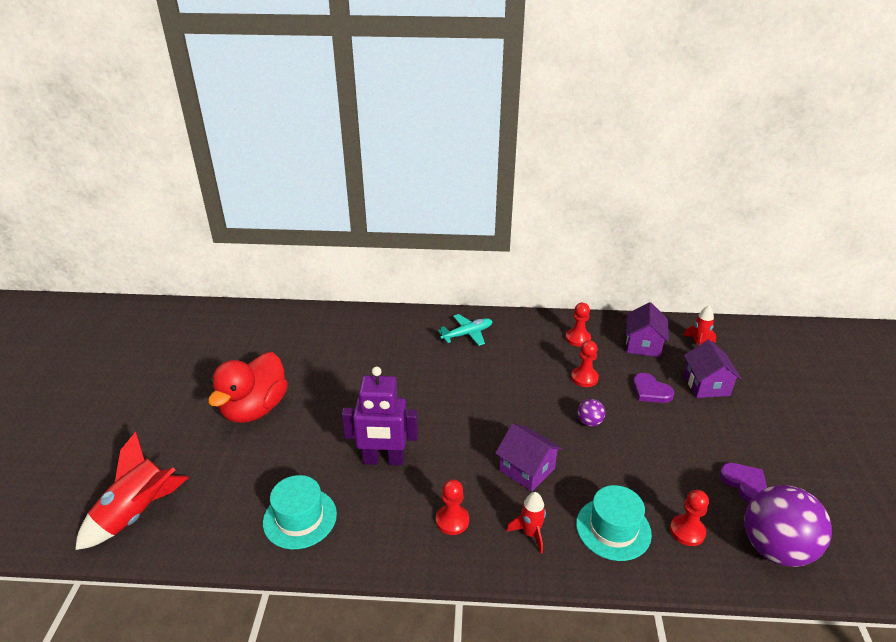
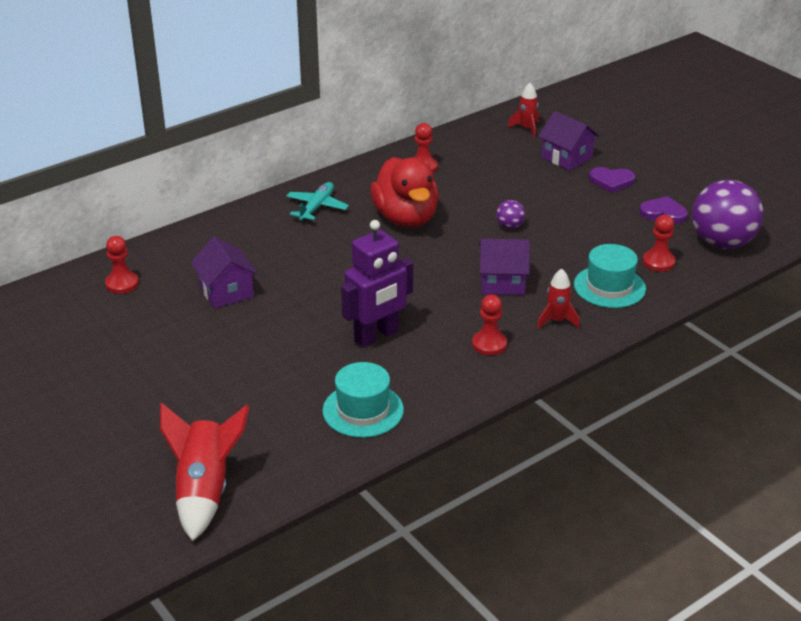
camera: 40 degrees left, 0 degrees up
(255, 409) = (193, 362): red duck -> red duck (406, 218)
(584, 378) = (466, 196): red pawn -> red pawn (122, 284)
(643, 345) = (484, 148): purple house -> purple house (226, 291)
(650, 391) = (530, 181): purple heart -> purple heart (611, 181)

